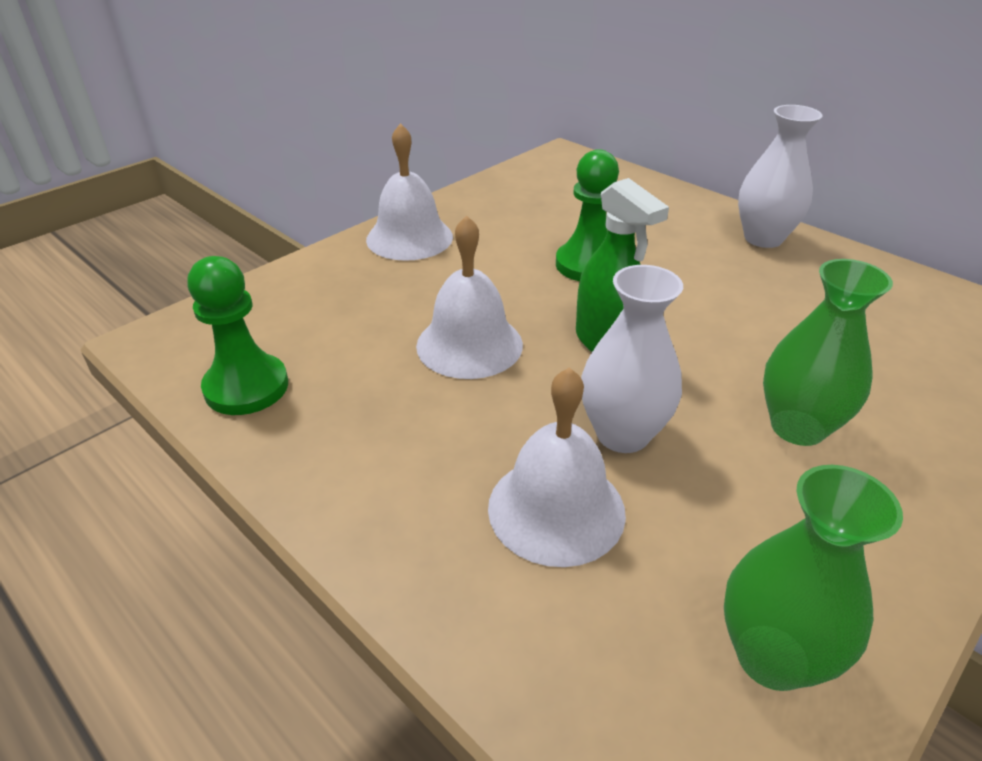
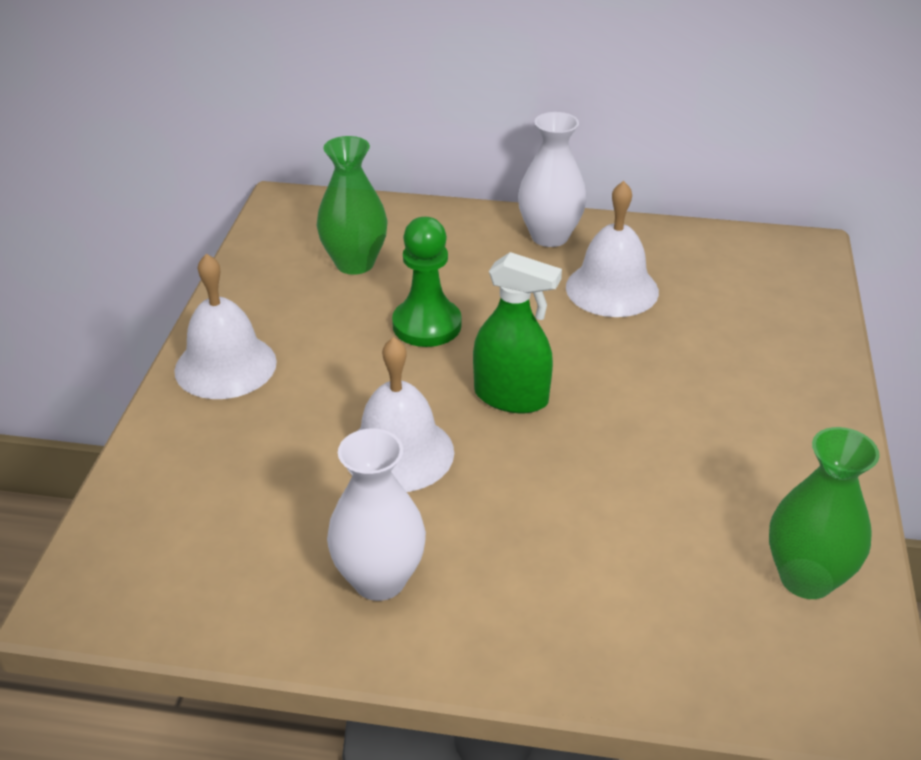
camera: 35 degrees left, 0 degrees up
(246, 387) = (236, 593): green pawn -> none
(556, 509) = (597, 556): white bell -> white bell (612, 289)
(622, 434) = (592, 472): white vase -> white vase (379, 580)
(797, 427) = (703, 405): green vase -> green vase (355, 263)

